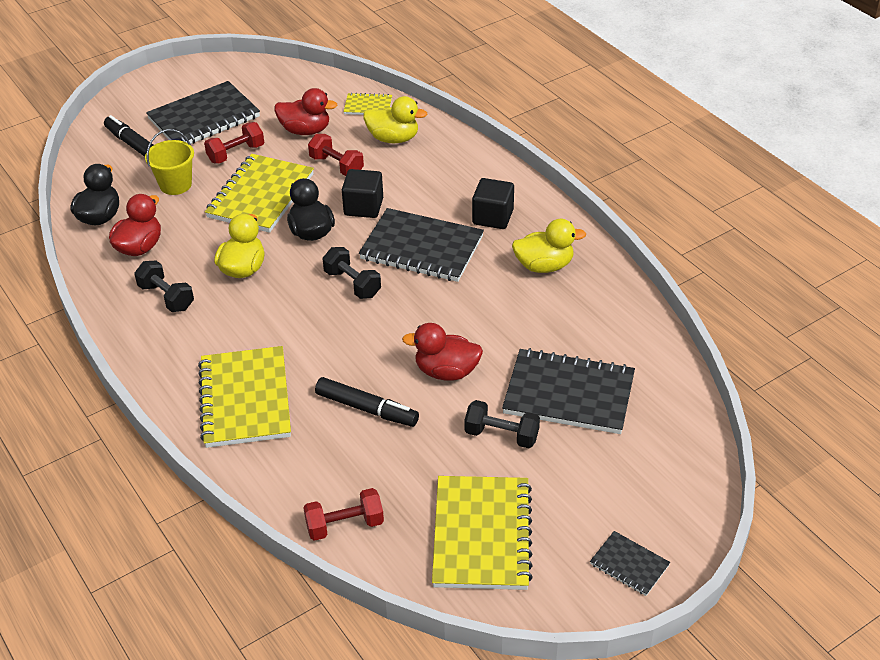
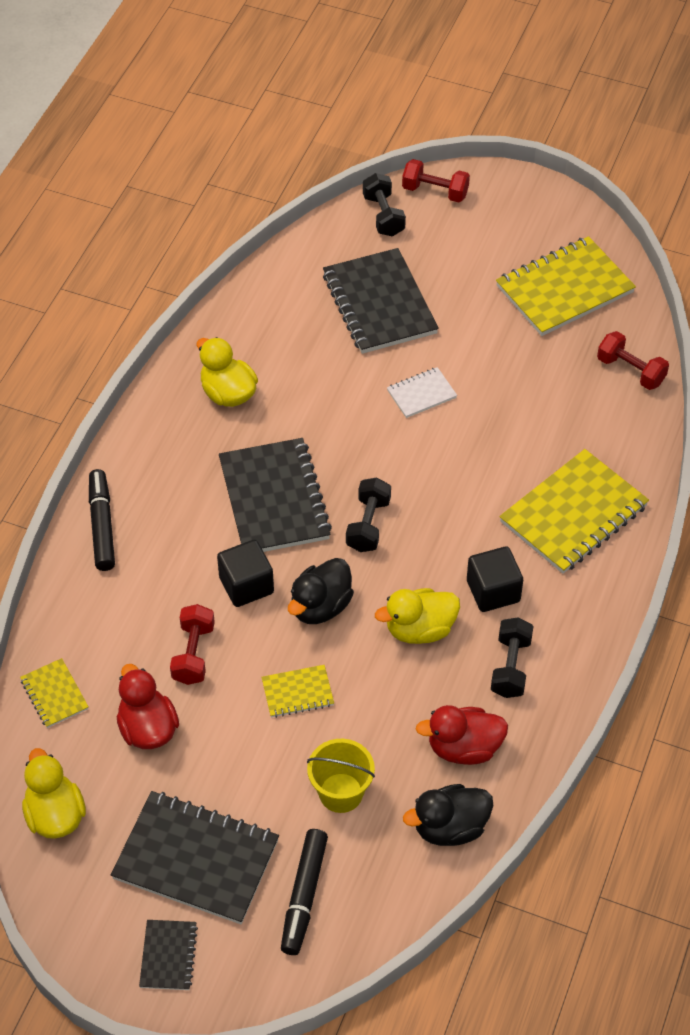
camera: 125 degrees left, 10 degrees up
(236, 154) = (241, 771): red dumbbell -> red dumbbell (435, 192)
(260, 196) = (297, 693): yellow notebook -> yellow notebook, size x0.49
(367, 409) = (509, 424): black marker -> black marker (102, 525)
(393, 139) = (104, 629): yellow duck -> yellow duck (55, 815)
(446, 371) = (421, 394): red duck -> white notebook
(493, 217) = (182, 467): black cube -> black cube (493, 591)
(501, 435) = (460, 324): black dumbbell -> black dumbbell (383, 216)
(629, 565) = (516, 202): black notebook -> black notebook (168, 956)

